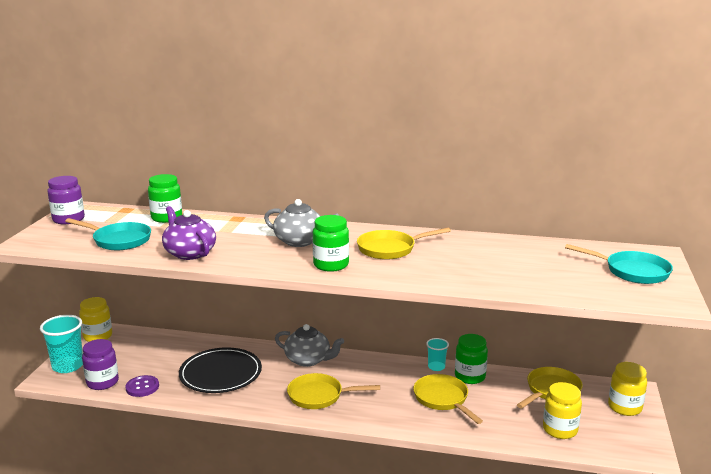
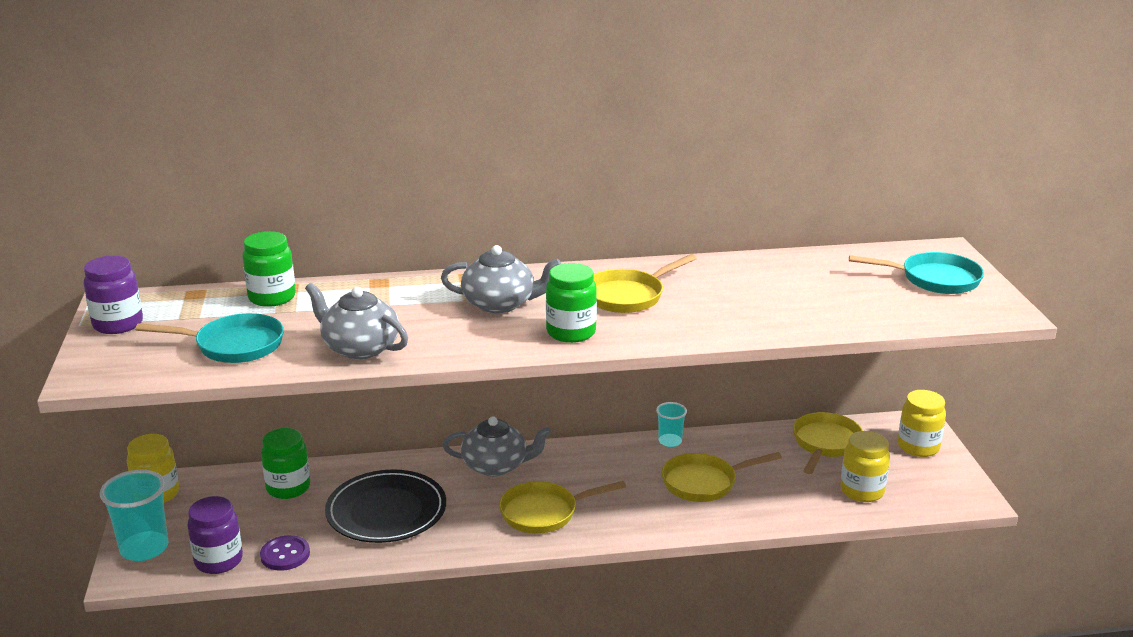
camera: 20 degrees left, 5 degrees up
(189, 253) = (359, 348): purple teapot -> grey teapot
(443, 399) = (704, 482): yellow pan -> yellow pan turned 60 degrees counterclockwise
(470, 376) = (719, 446): green jar -> green jar (288, 488)

